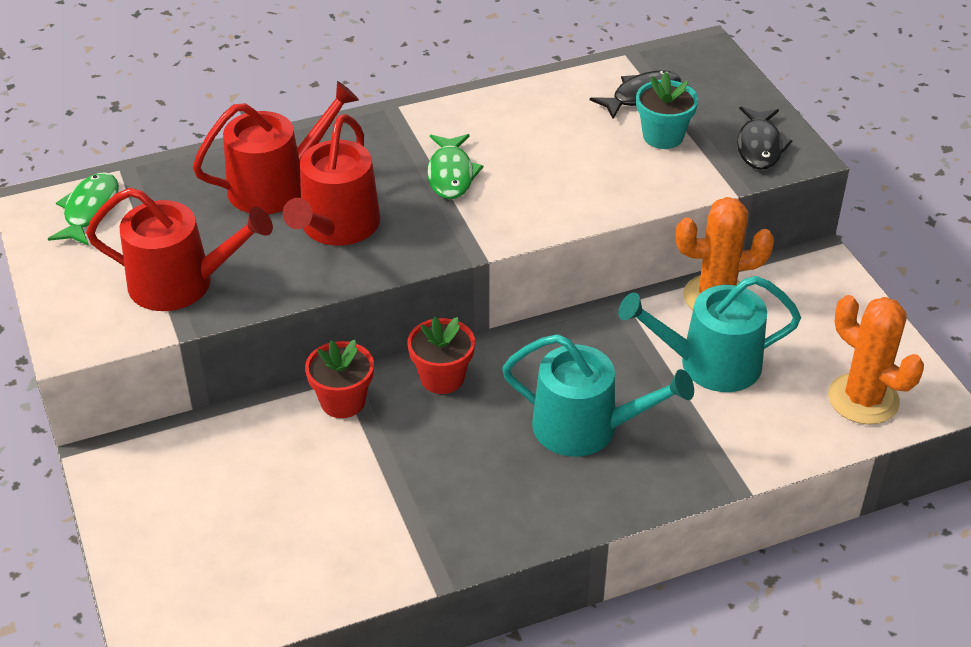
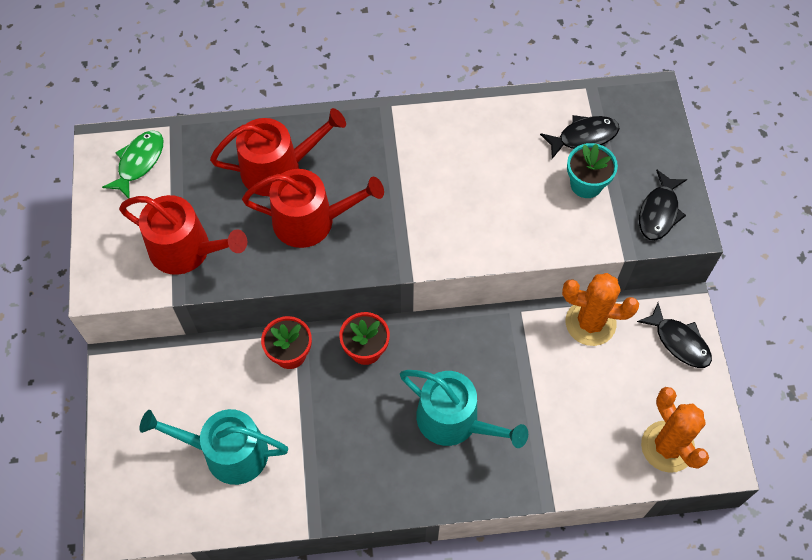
camera: 15 degrees right, 20 degrees up
(337, 227) = (311, 221): red watering can -> red watering can turned 120 degrees counterclockwise
(451, 174) = (410, 187): green fish -> none
(710, 364) = (564, 385): turquoise watering can -> turquoise watering can (227, 452)
(830, 295) = (679, 341): none -> black fish

